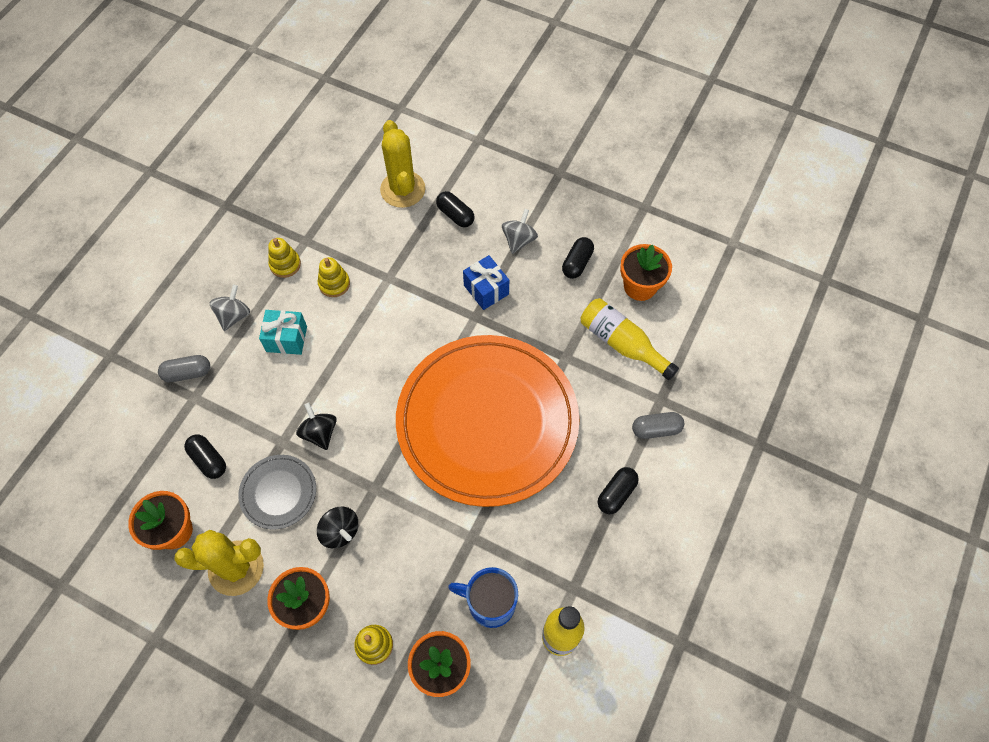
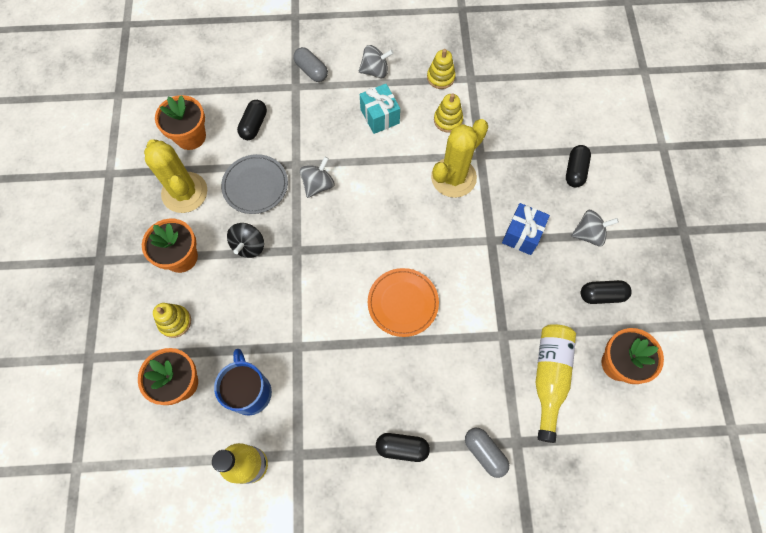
camera: 60 degrees right, 5 degrees up
(319, 433) = (318, 185): black spinning top -> grey spinning top
(403, 189) = (568, 118): yellow cactus -> yellow cactus (453, 177)
(487, 422) = (403, 303): orange plate -> orange plate, size x0.41

